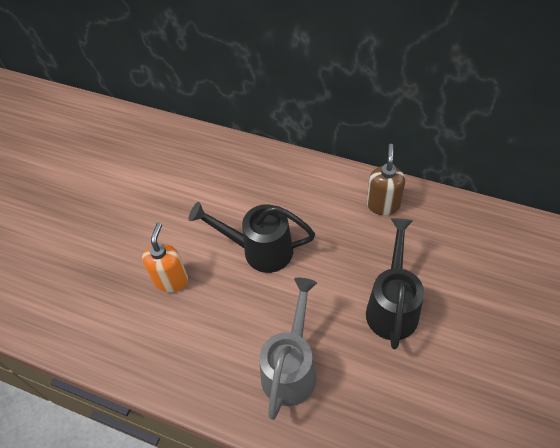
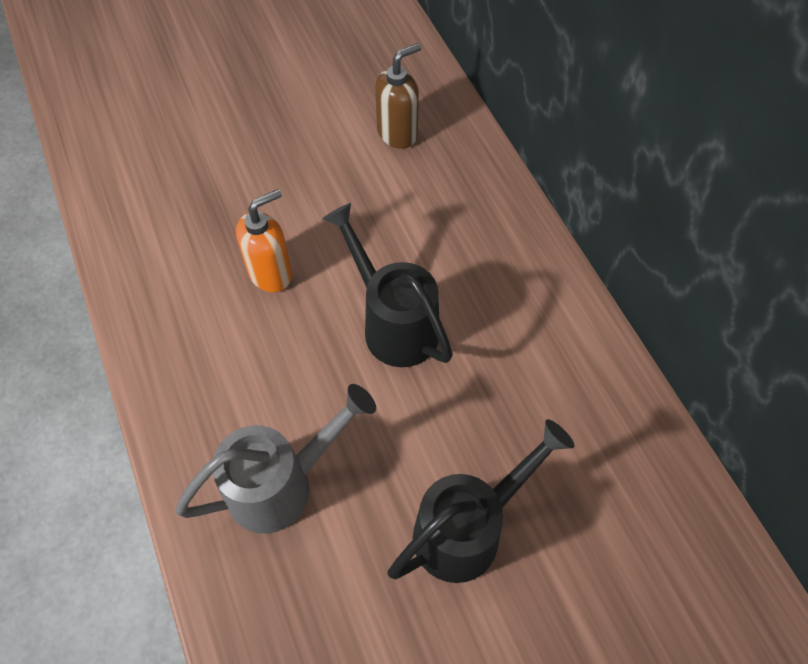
camera: 40 degrees right, 5 degrees up
(383, 204) = (597, 399): brown soap dispenser -> brown soap dispenser (398, 133)

